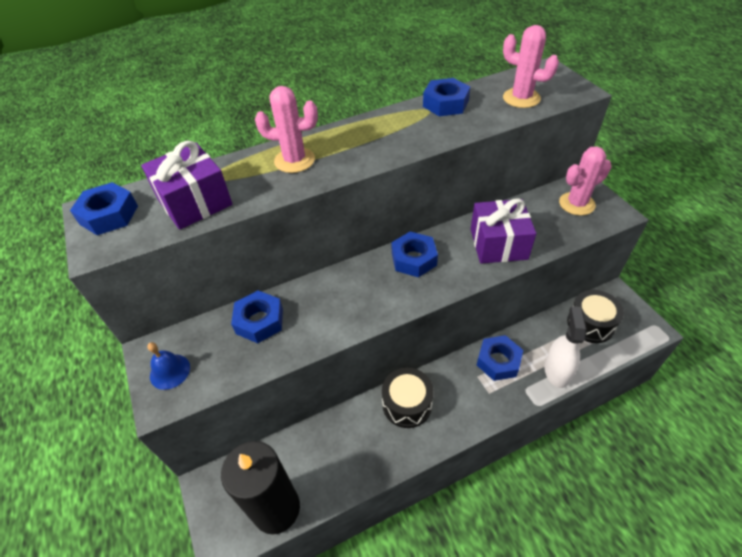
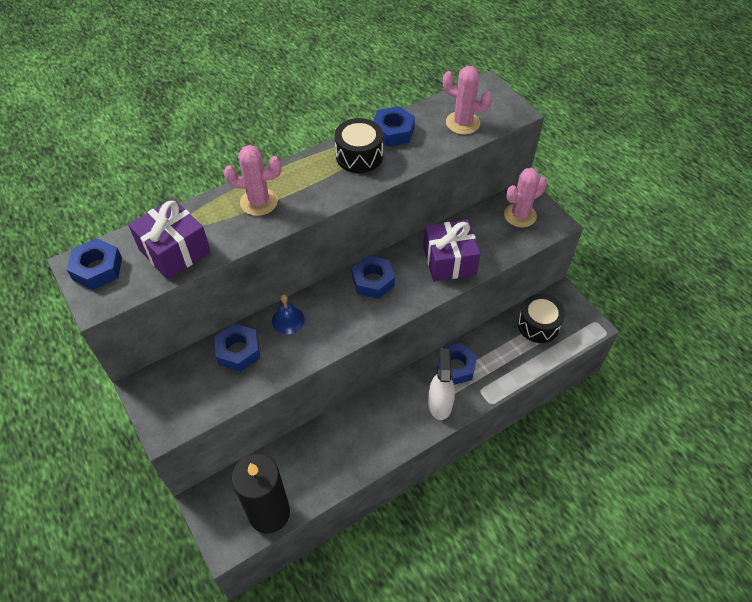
camera: 10 degrees left, 5 degrees up
(170, 371) = (165, 403): blue bell -> blue bell (288, 320)
(407, 404) = (375, 413): black drum -> black drum (359, 156)
(557, 370) = (508, 371): white spray bottle -> white spray bottle (440, 403)

